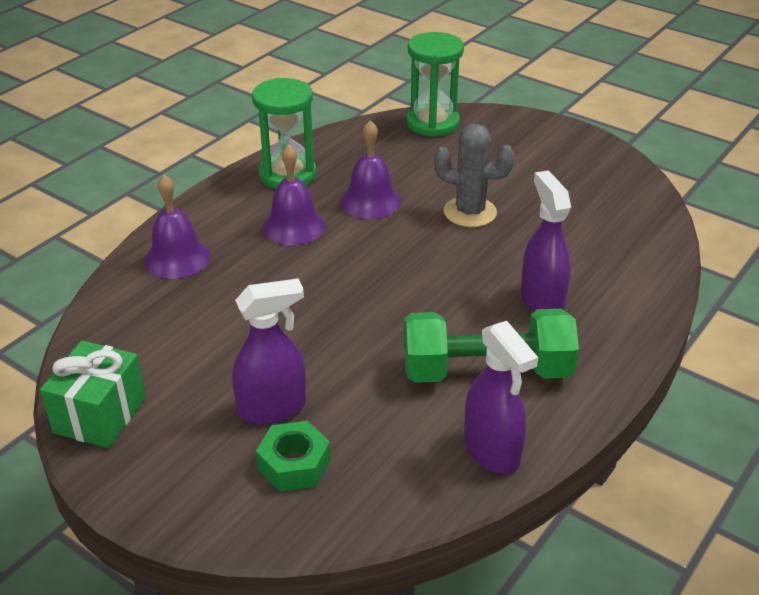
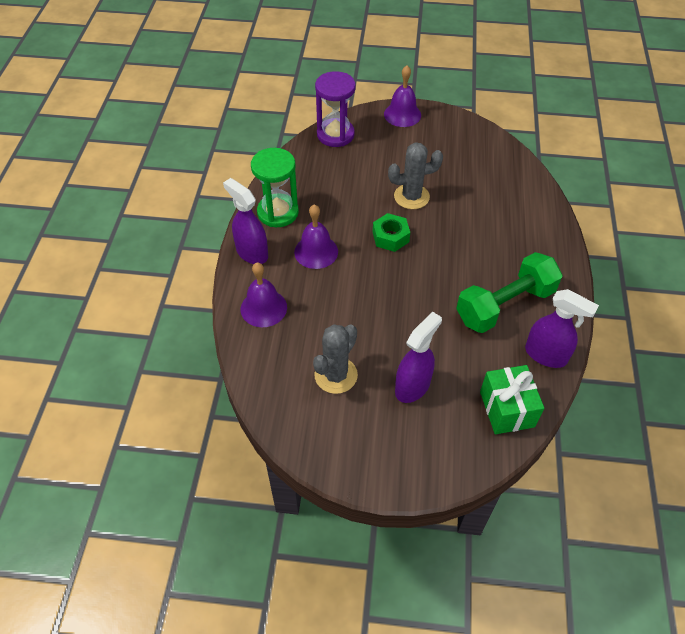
camera: 30 degrees left, 15 degrees up
(100, 415) = (318, 441): green gift -> green gift (506, 409)
(190, 357) = (336, 375): none -> grey cactus
(294, 465) = (454, 416): green nut -> green nut (390, 237)
(370, 201) = (347, 212): purple bell -> purple bell (402, 114)
(432, 123) = (335, 135): green hourglass -> purple hourglass
(541, 301) = (497, 244): purple spray bottle -> purple spray bottle (252, 253)

